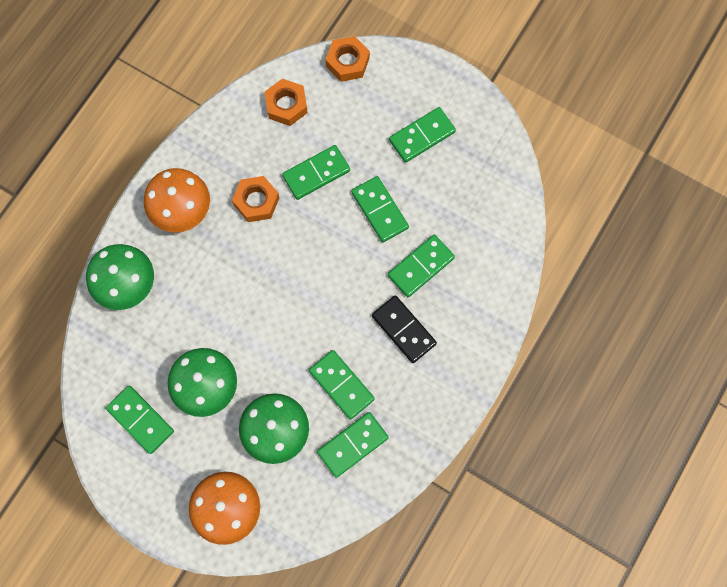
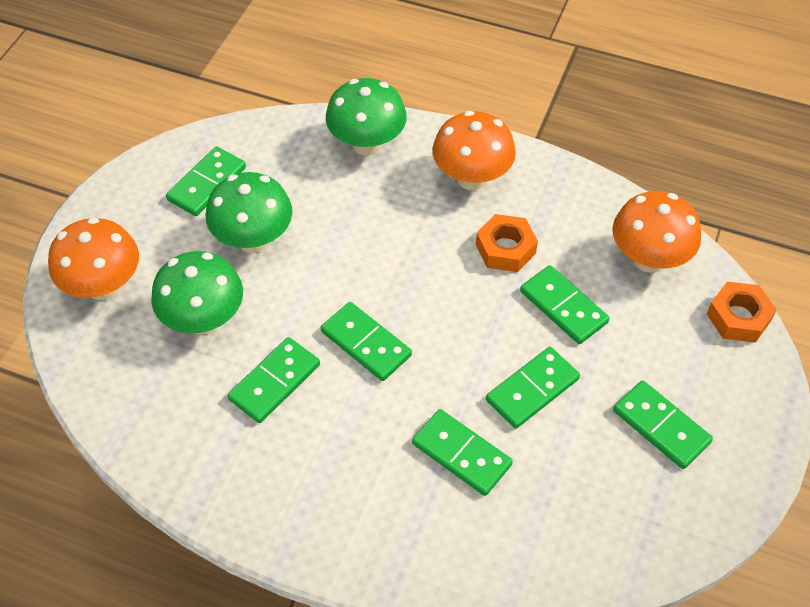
camera: 80 degrees right, 20 degrees down
(286, 105) = (648, 259): orange nut -> orange mushroom
(352, 444) = (194, 408): green domino -> green domino (366, 343)
(404, 330) = (364, 446): black domino -> none

